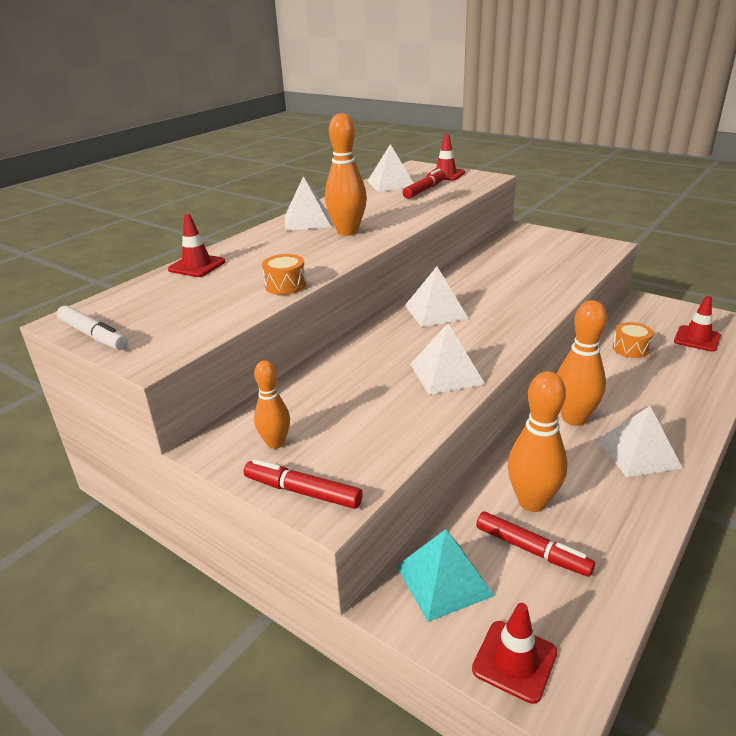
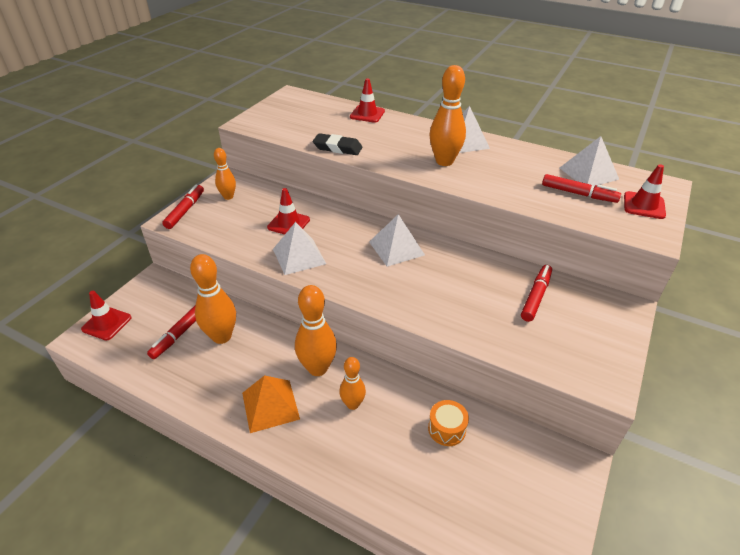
camera: 80 degrees right, 10 degrees up
(93, 335) = (273, 104): white marker -> none
(285, 285) = (337, 148): orange drum -> black eraser
(443, 580) = (165, 296): turquoise pyramid -> none
(512, 256) = (536, 296): none -> red marker
(618, 397) = (352, 404): none -> orange bowling pin
(638, 453) = (270, 405): white pyramid -> orange pyramid
(697, 339) = (486, 503): red traffic cone -> red traffic cone (288, 223)

